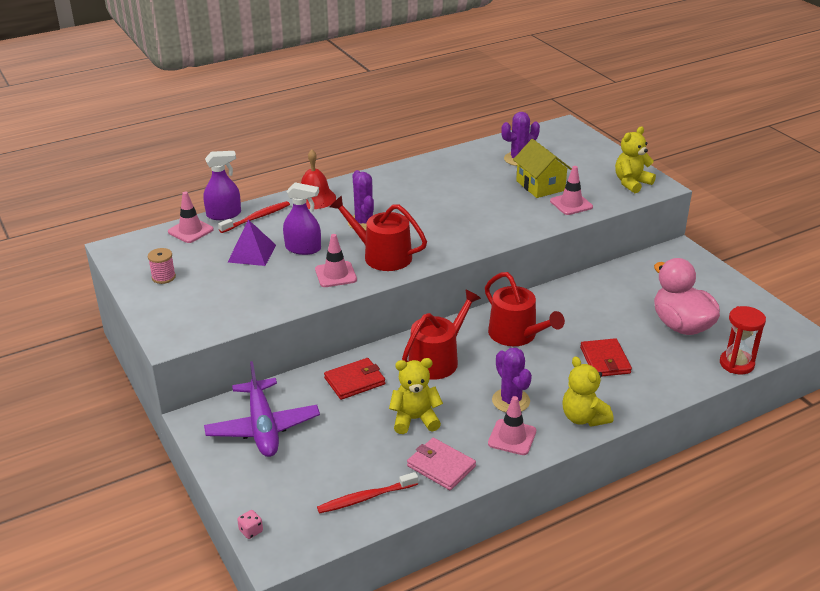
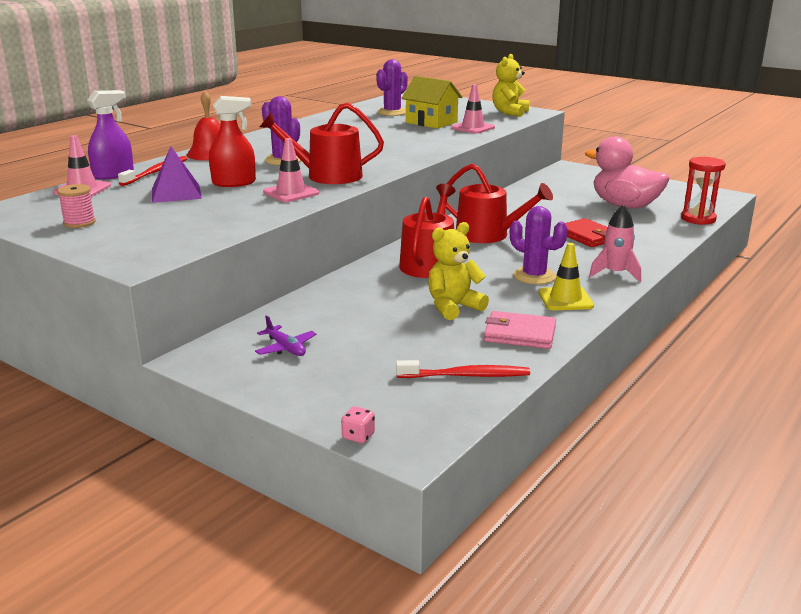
camera: 25 degrees left, 10 degrees down
(262, 427) = (285, 348): purple plane -> purple plane, size x0.46
(303, 248) = (234, 183): purple spray bottle -> red spray bottle
(355, 381) = (357, 293): red wallet -> none
(365, 498) = (466, 376): red toothbrush -> red toothbrush turned 135 degrees counterclockwise
(512, 437) = (565, 299): pink traffic cone -> yellow traffic cone
(583, 418) = (615, 273): yellow teddy bear -> pink rocket

